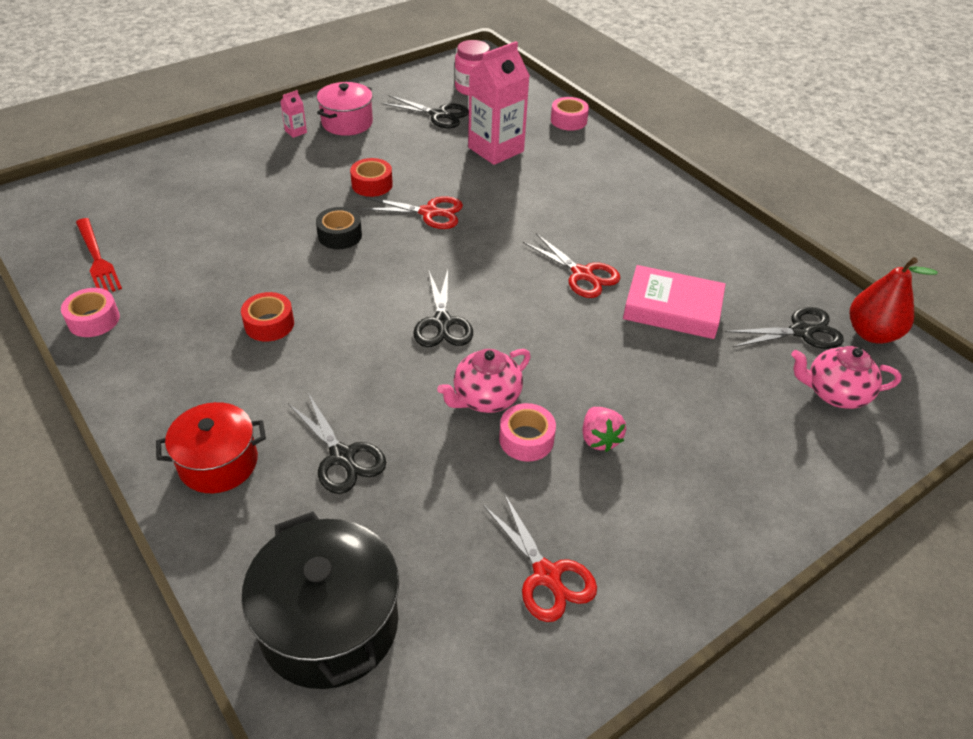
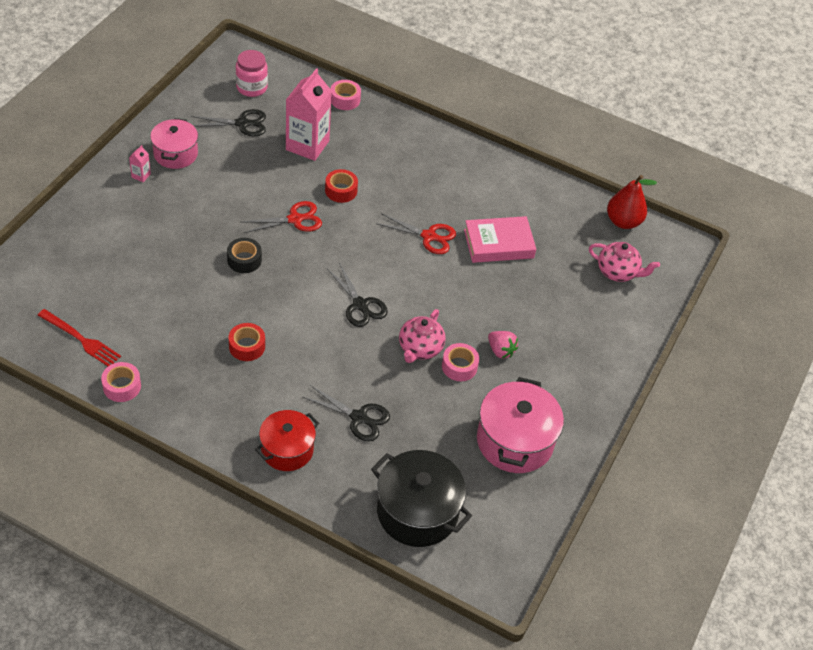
camera: 30 degrees left, 5 degrees up
(372, 184) = (236, 207): red tape -> red tape (341, 190)
(546, 575) = (514, 441): red scissors -> pink pot
(801, 331) = (582, 234): black scissors -> none
(834, 393) = (618, 272): pink teapot -> pink teapot turned 135 degrees counterclockwise

